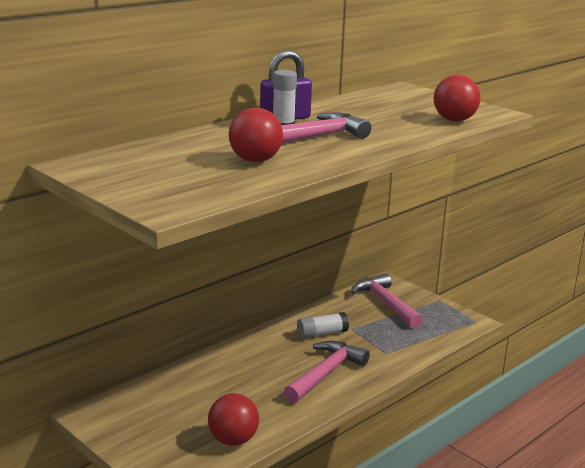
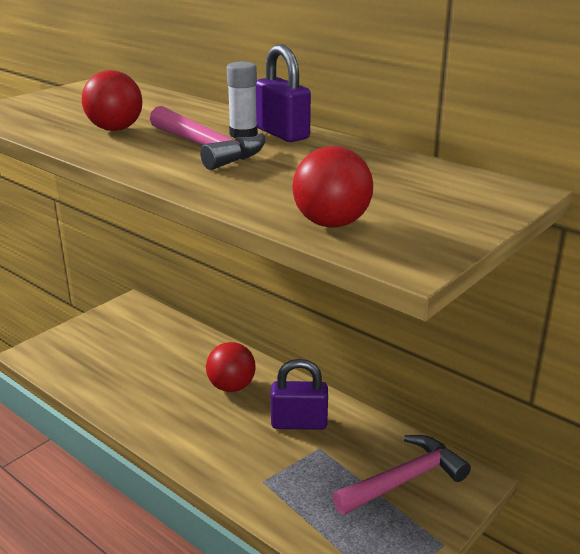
camera: 85 degrees right, 5 degrees up
(233, 440) = (84, 378): red ball -> red ball (231, 387)
(322, 333) = (299, 423): white glue stick -> purple padlock
(325, 373) = (206, 430): pink hammer -> none

